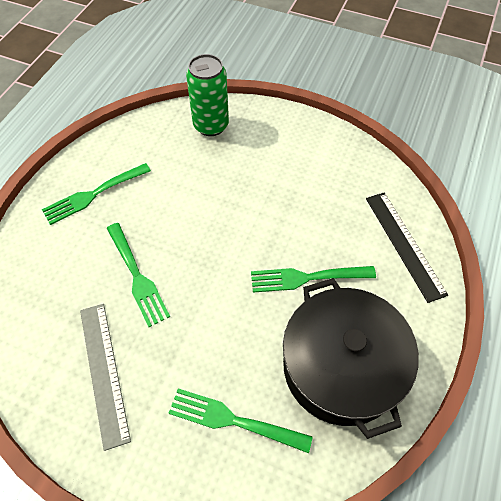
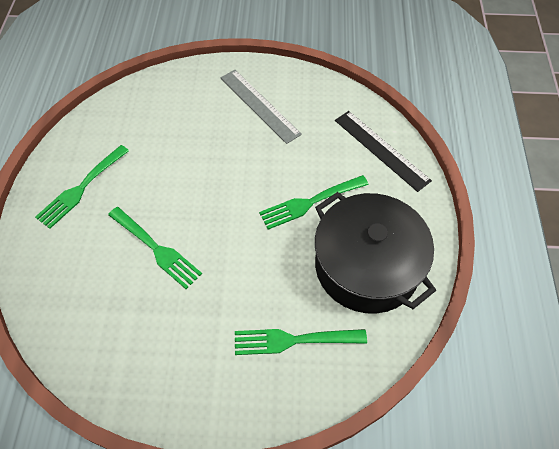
camera: 20 degrees left, 0 degrees up
(103, 372) = (160, 341): grey ruler -> grey ruler (259, 105)
(211, 125) = (169, 94): green can -> none

